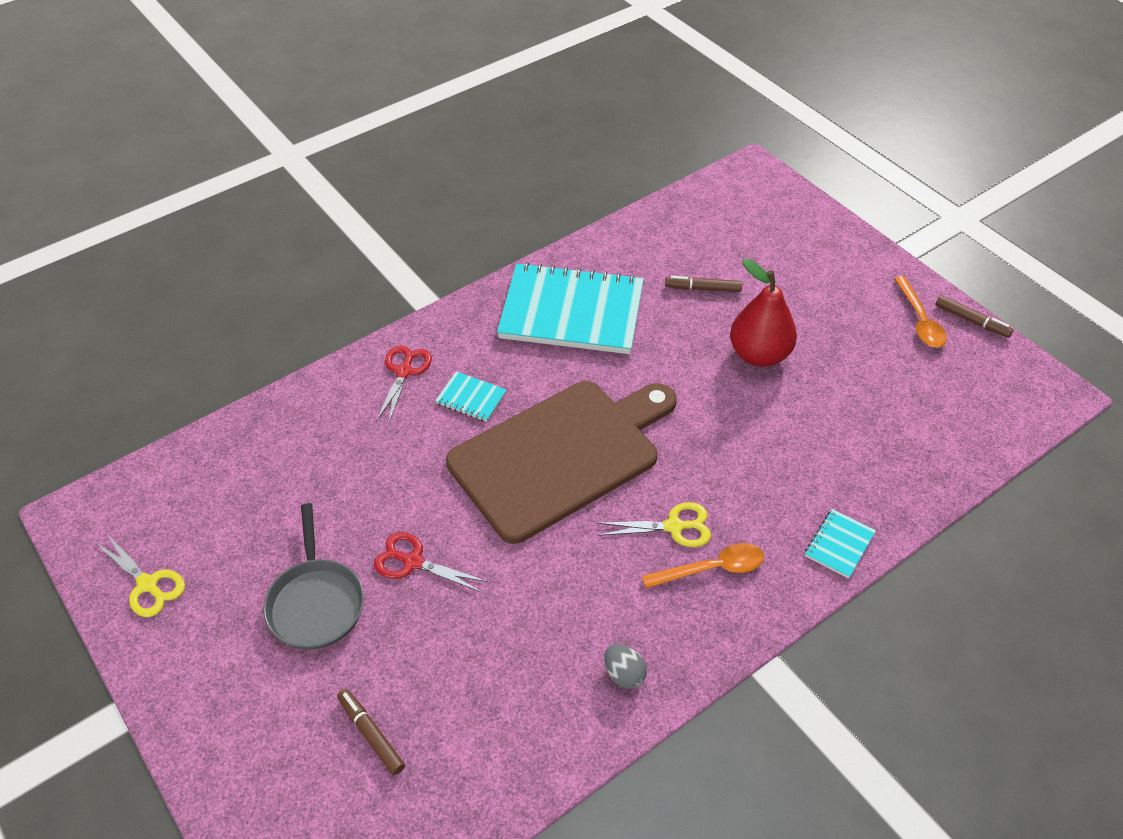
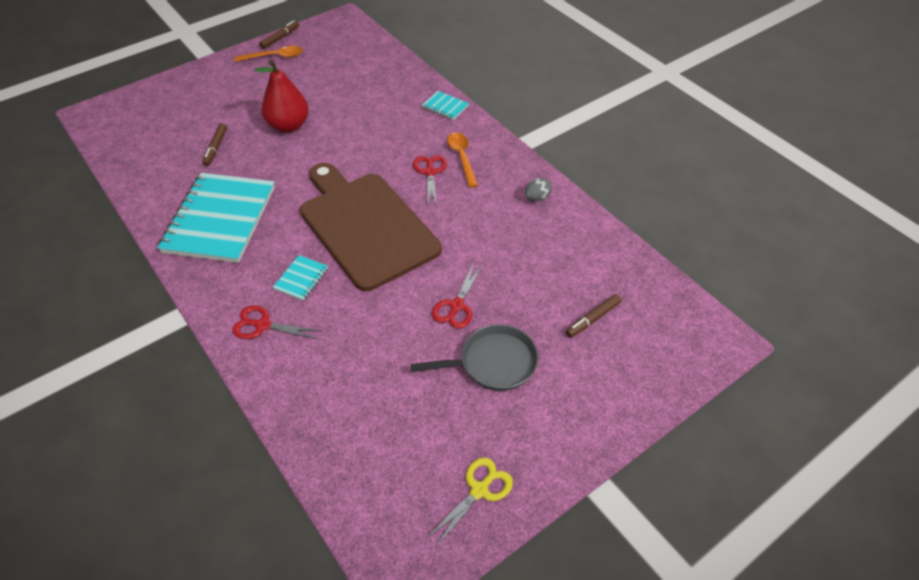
camera: 90 degrees left, 0 degrees up
(674, 526) = (430, 172): yellow scissors -> red scissors

